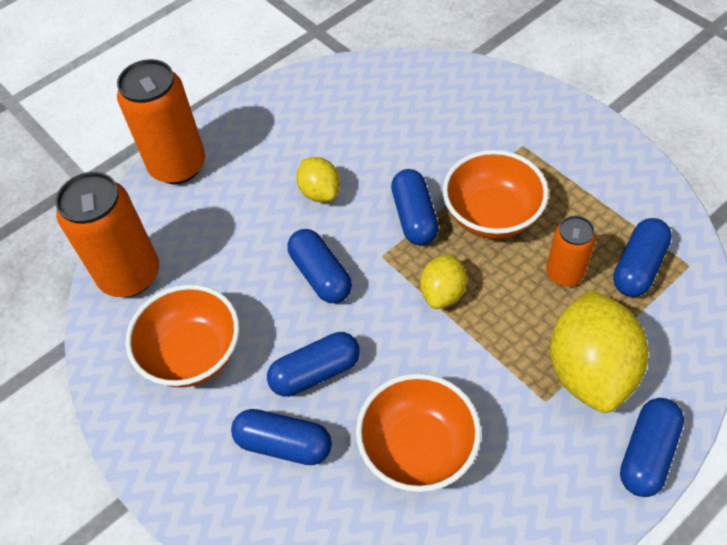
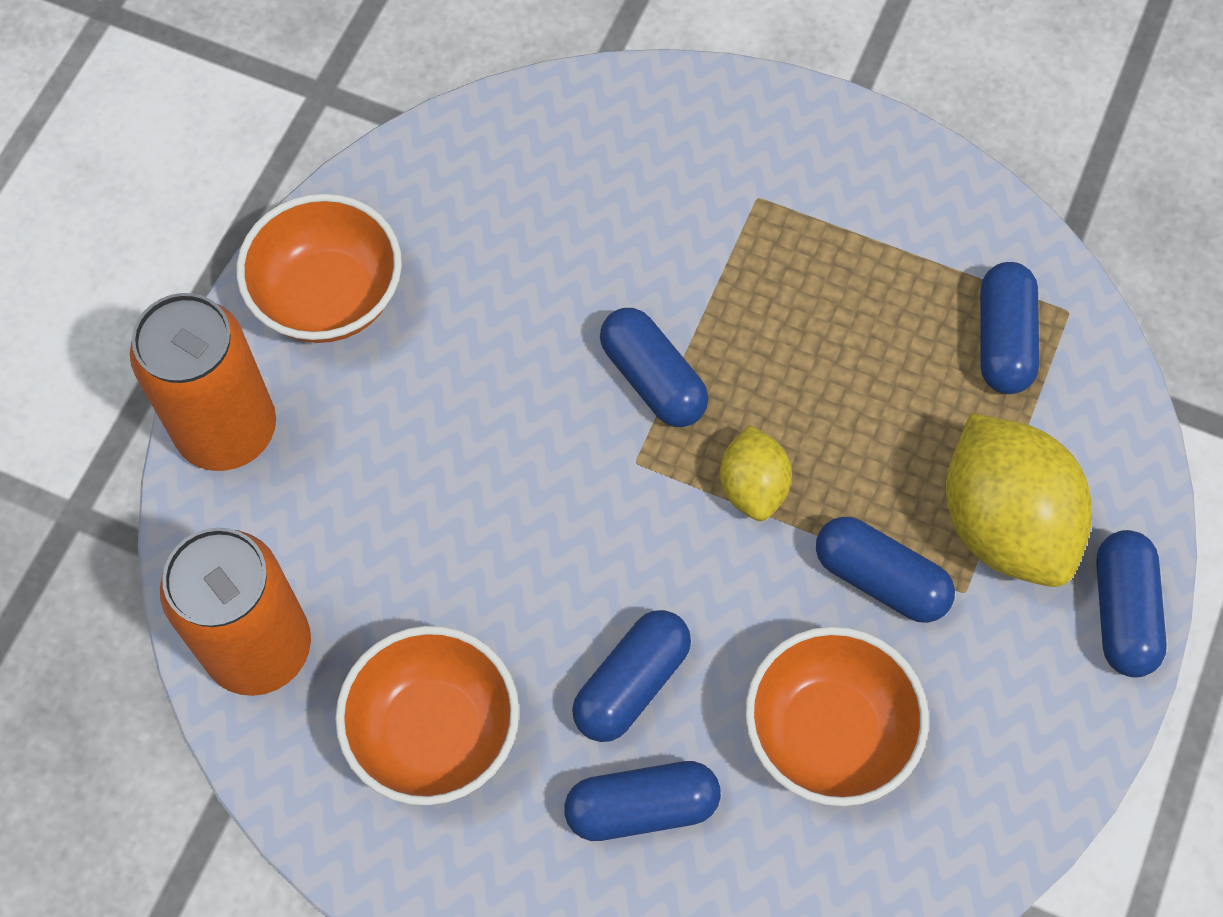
camera: 30 degrees left, 10 degrees up
(320, 192) = (487, 391): yellow lemon -> none
(320, 275) = (560, 529): blue capsule -> blue capsule (880, 579)
(492, 215) = (766, 334): orange bowl -> orange bowl (328, 296)
(564, 273) = (908, 389): orange can -> none

